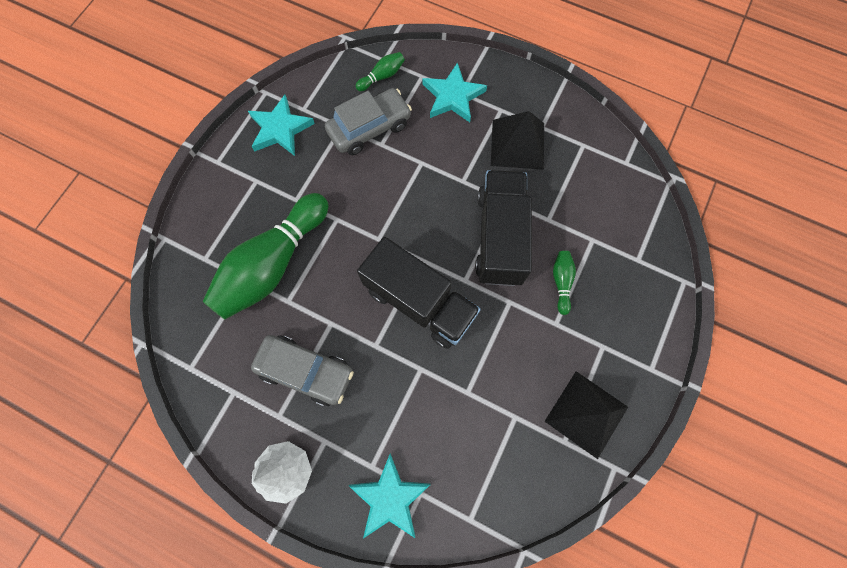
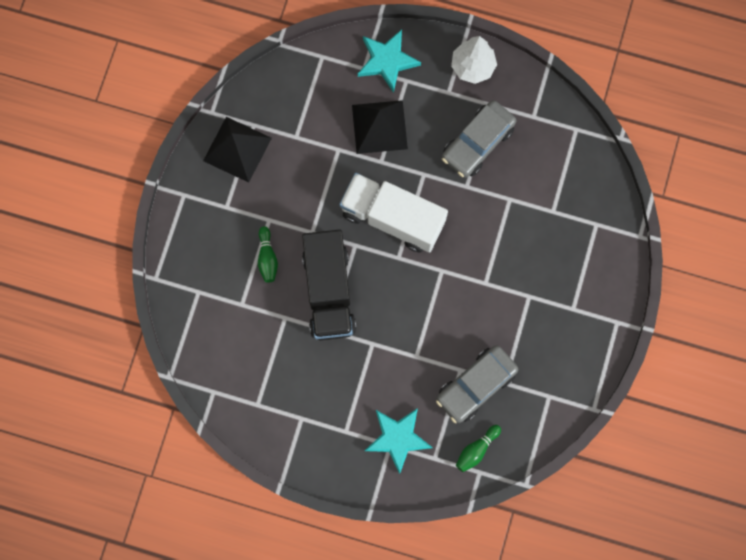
camera: 170 degrees right, 5 degrees up
(273, 264) = (532, 229): green bowling pin -> none
(280, 129) = (565, 369): turquoise star -> none
(306, 371) = (477, 143): grey car -> grey car turned 60 degrees counterclockwise
(419, 302) = (392, 218): black truck -> white truck
(517, 144) = (323, 393): black pyramid -> black pyramid (379, 126)

